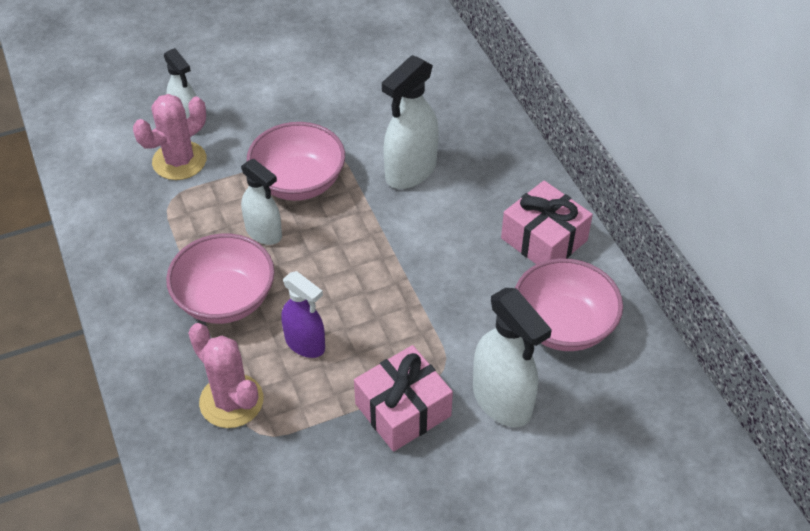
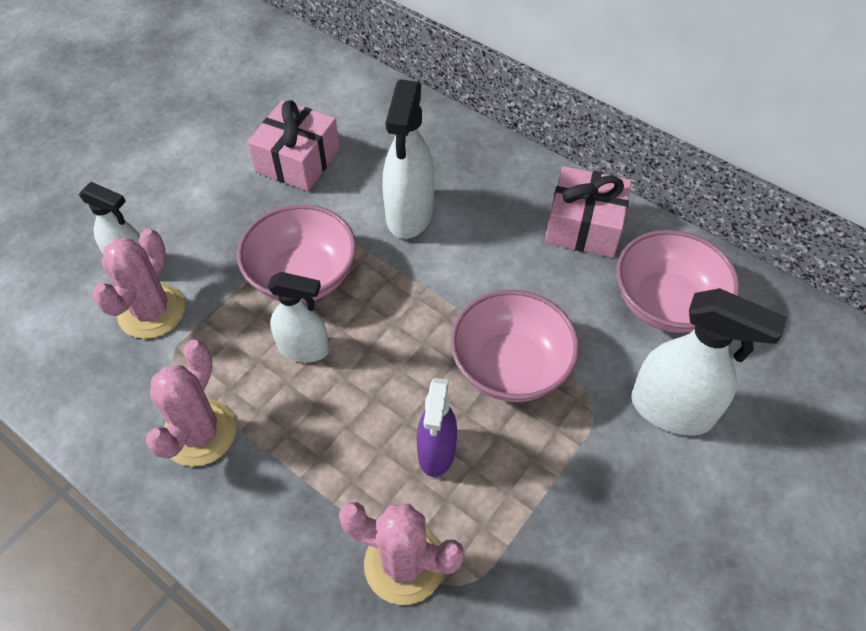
camera: 30 degrees left, 5 degrees up
(157, 255) = (199, 433): none -> pink cactus
(225, 299) = (314, 446): pink bowl -> pink bowl (510, 367)
(305, 343) = (436, 452): purple spray bottle -> purple spray bottle turned 90 degrees clockwise
(403, 410) = (587, 472): pink gift -> pink gift (297, 160)

